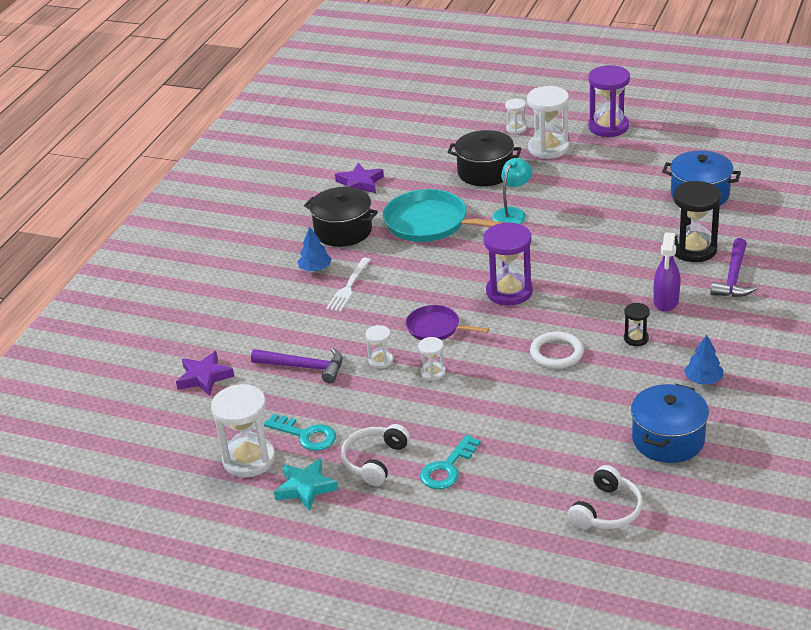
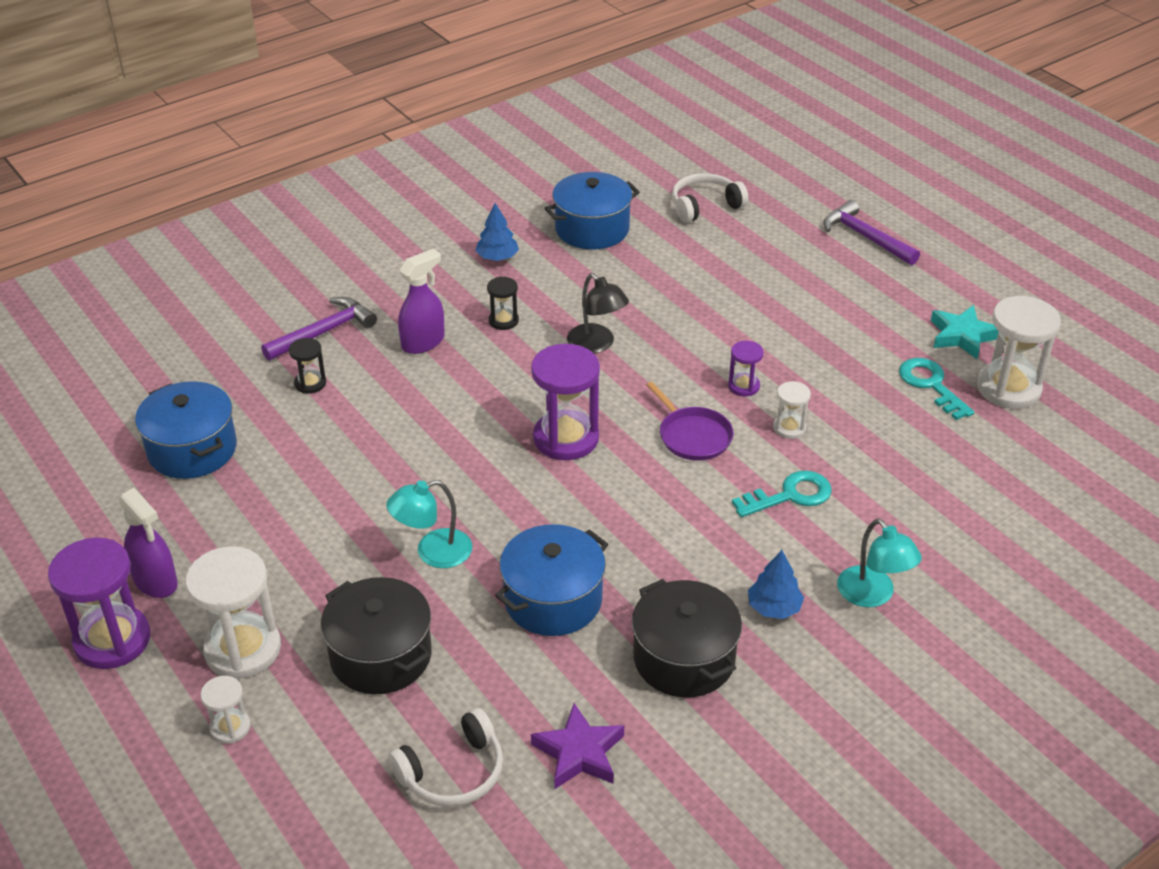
camera: 150 degrees left, 5 degrees up
(204, 377) = (1018, 511): purple star -> none
(266, 297) = (873, 595): none -> turquoise lamp
(304, 367) = (885, 464): purple hammer -> purple hammer (865, 237)
(348, 287) = (751, 550): white fork -> none
(374, 460) = (875, 329): white headphones -> white headphones (453, 772)
(430, 223) = (553, 600): turquoise pan -> blue pot
(433, 373) = (743, 386): white hourglass -> purple hourglass
(447, 468) = (810, 293): turquoise key -> turquoise key (790, 495)
(556, 353) = (596, 344): white ring -> black lamp
(624, 148) = (156, 581): none -> purple spray bottle
(693, 249) = (310, 383): black hourglass -> black hourglass, size x0.50

